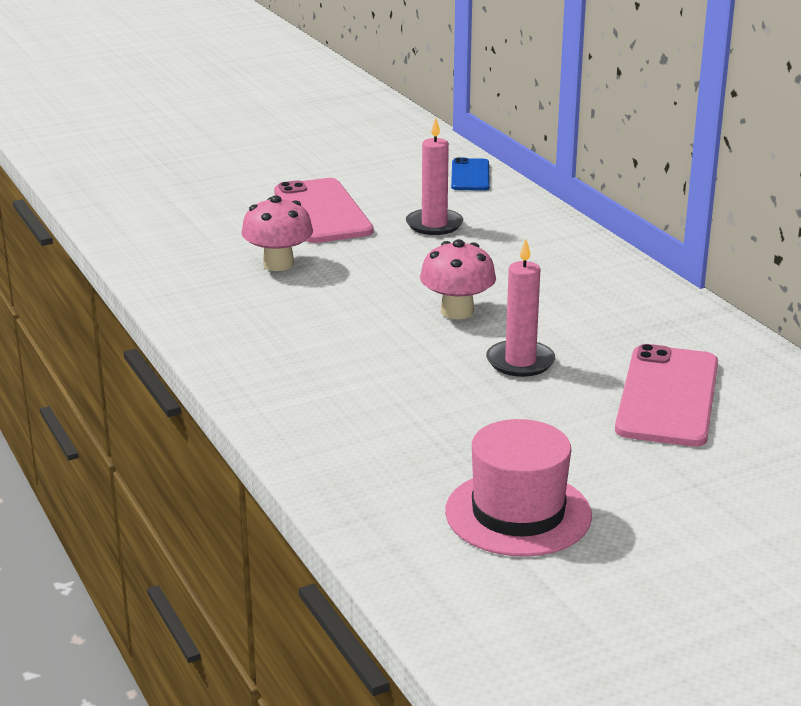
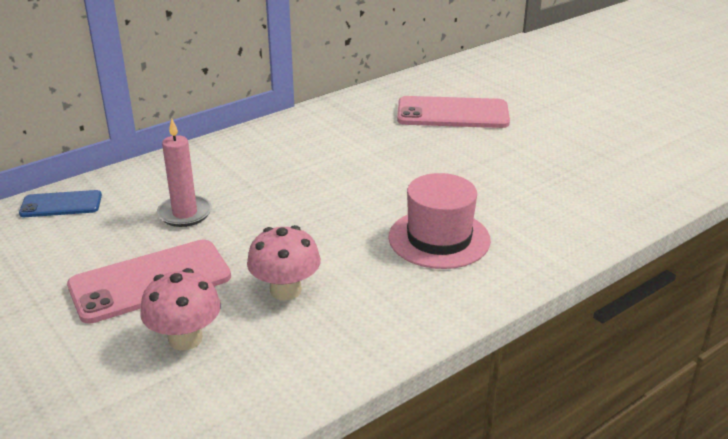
camera: 100 degrees left, 5 degrees up
(457, 311) = (360, 189): pink mushroom -> pink mushroom (185, 338)
(518, 513) = (614, 151): pink hat -> pink hat (439, 239)
(520, 362) = (430, 160): pink candle -> none

